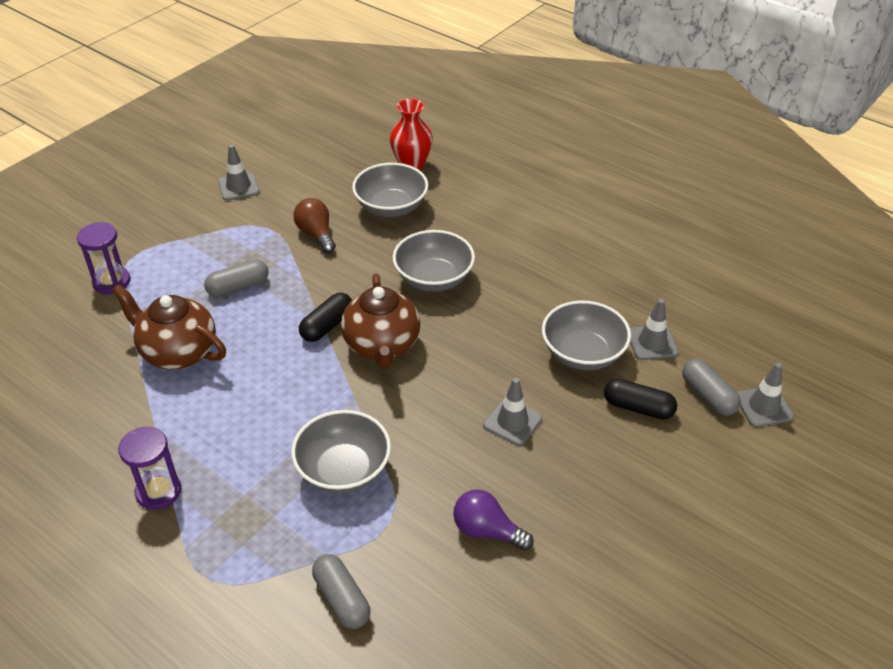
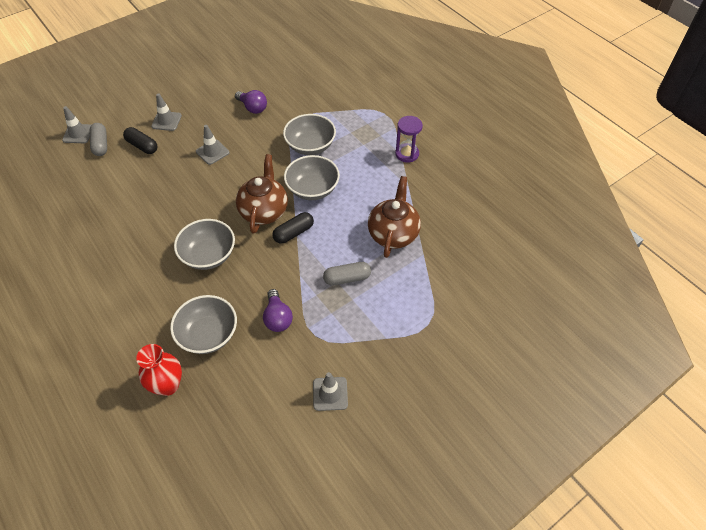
camera: 165 degrees left, 10 degrees up
(111, 282) = (440, 304): purple hourglass -> none
(178, 352) = (393, 234): brown teapot -> brown teapot turned 120 degrees counterclockwise
(316, 234) = (277, 318): brown light bulb -> purple light bulb
(342, 599) = (327, 96): grey capsule -> none
(583, 354) = (148, 181): grey bowl -> grey bowl (312, 189)
(652, 343) = (104, 180): grey traffic cone -> grey traffic cone (166, 121)

